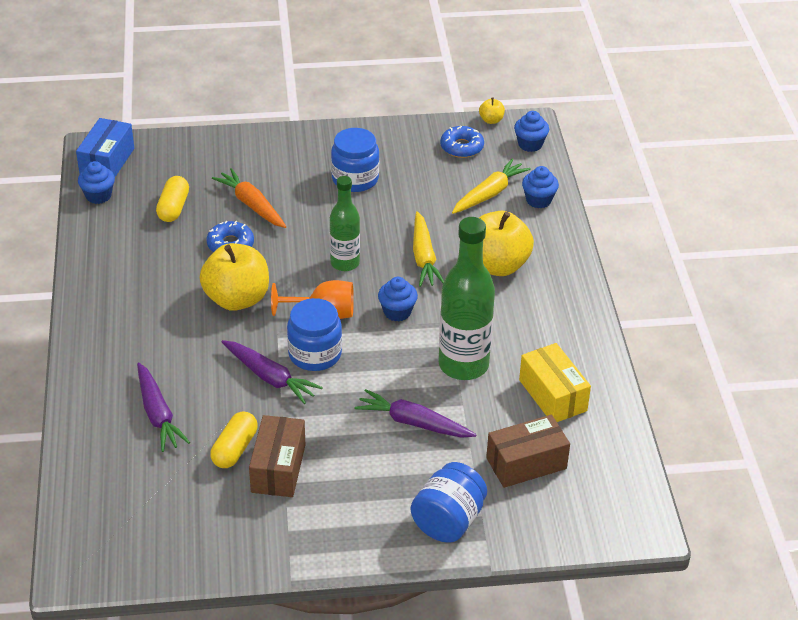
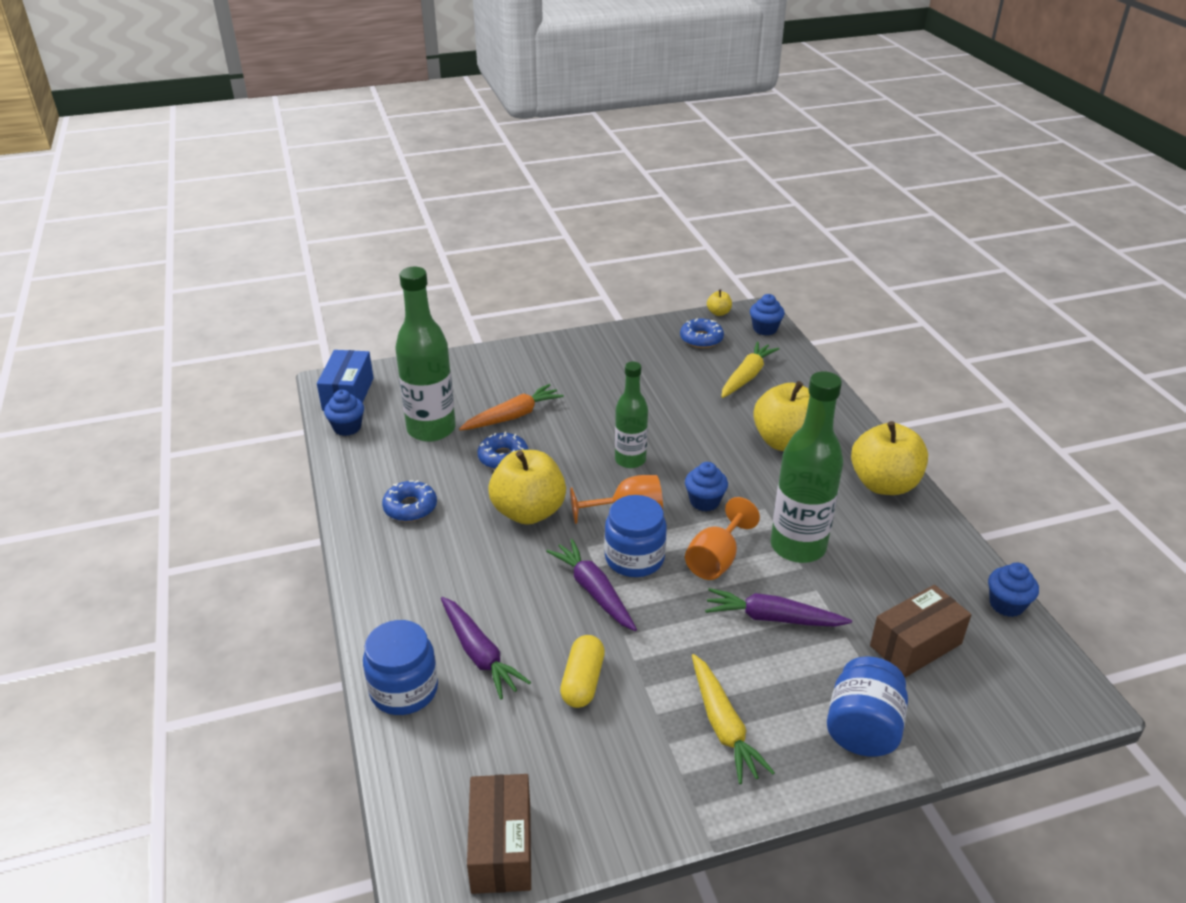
camera: 10 degrees left, 5 degrees down
(135, 280) = (410, 507): none -> blue donut
(173, 208) = (431, 429): yellow capsule -> green bottle
(252, 205) = (513, 416): orange carrot -> orange carrot turned 105 degrees clockwise
(269, 377) = (594, 591): purple carrot -> purple carrot turned 150 degrees counterclockwise
(278, 468) = (641, 697): brown box -> brown box (501, 847)
(355, 179) = (609, 379): blue jar -> blue jar (404, 690)
(386, 366) = (716, 559): none -> orange goblet
(424, 257) = (708, 443): yellow carrot -> yellow carrot (723, 725)
(538, 200) = (797, 376): blue cupcake -> blue cupcake (1006, 604)
(552, 395) = (906, 565): yellow box -> none
(570, 319) = (884, 484): none -> yellow apple

